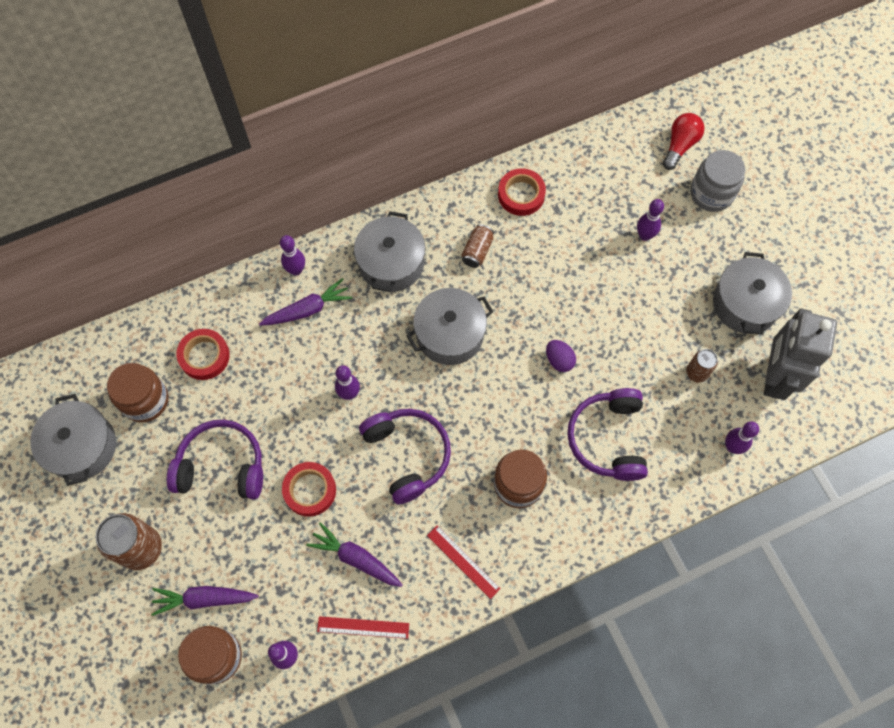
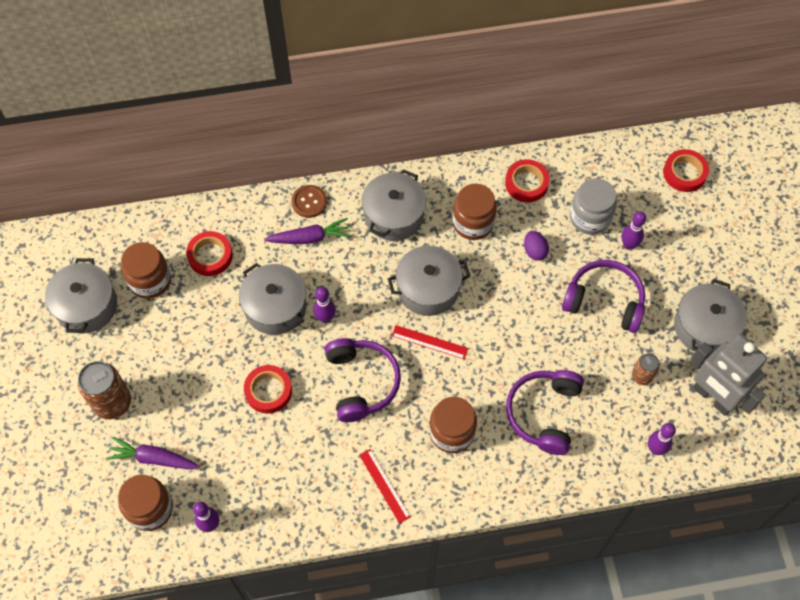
camera: 15 degrees right, 5 degrees down
(221, 466) = (199, 352): purple headphones -> purple headphones (604, 301)
(291, 395) = (275, 307): none -> grey pot
(296, 270) = (309, 202): purple bowling pin -> brown button
(356, 558) = (292, 458): purple carrot -> none
(363, 627) = (281, 518): red ruler -> red ruler (429, 342)
(477, 251) = (473, 223): brown can -> brown jar
(559, 360) = (519, 335): purple egg -> purple egg (534, 251)
(680, 145) = (684, 173): red light bulb -> red tape
(711, 193) = (701, 222): grey jar -> grey jar (590, 217)
(774, 376) = (713, 397): grey robot -> grey robot turned 75 degrees counterclockwise

